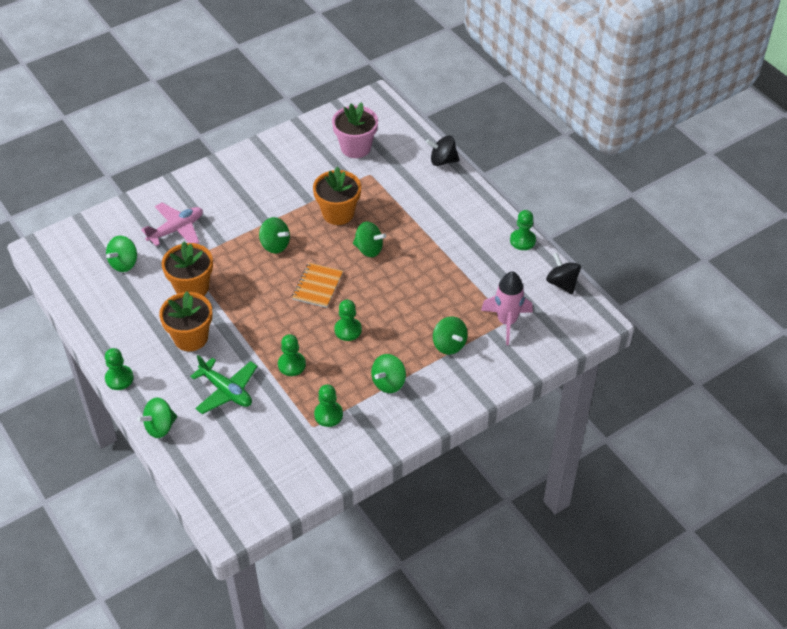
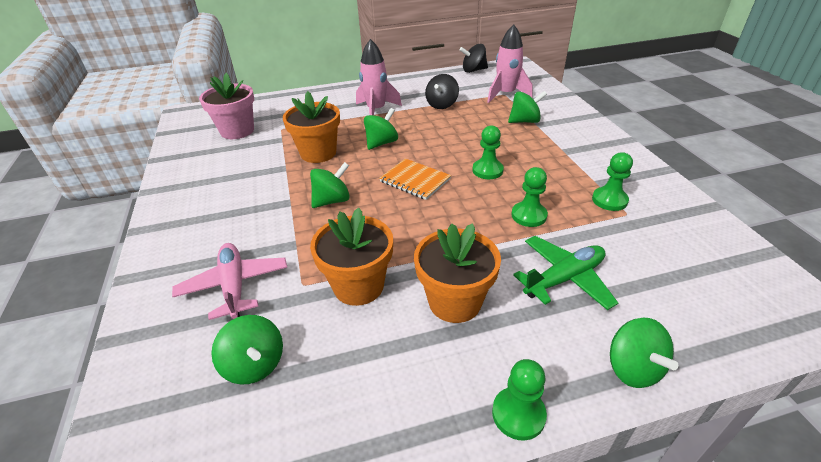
camera: 70 degrees left, 10 degrees down
(388, 383) = (566, 157): green spinning top -> none
(429, 228) = (376, 110): none -> pink rocket
(442, 161) = (301, 94): black spinning top -> black spinning top (442, 105)
(522, 240) = (419, 77): green pawn -> none

